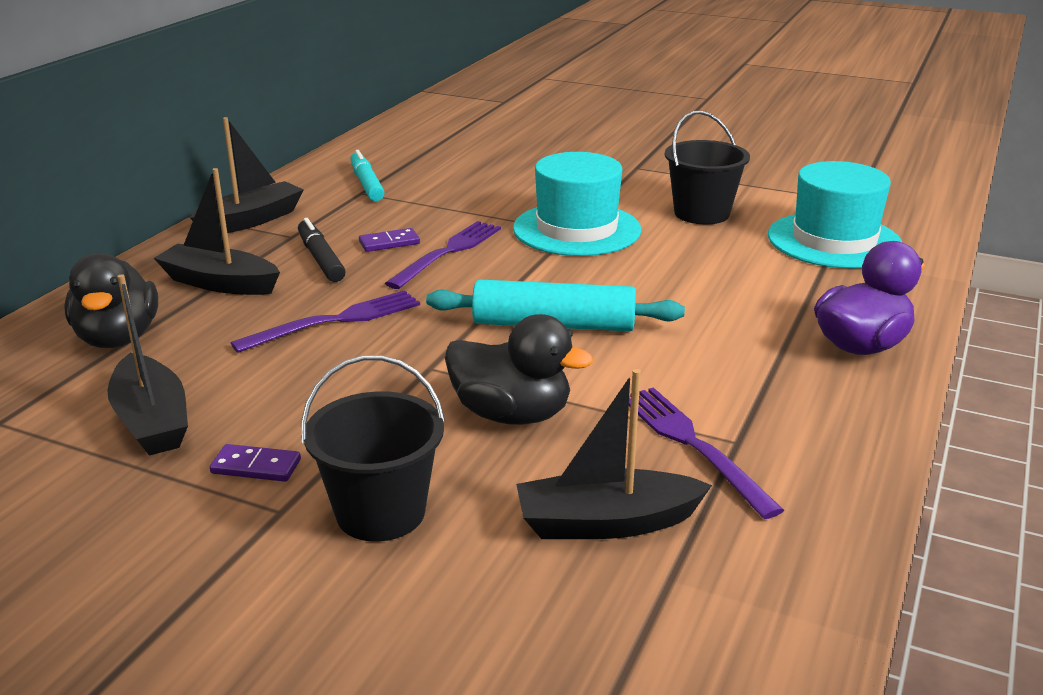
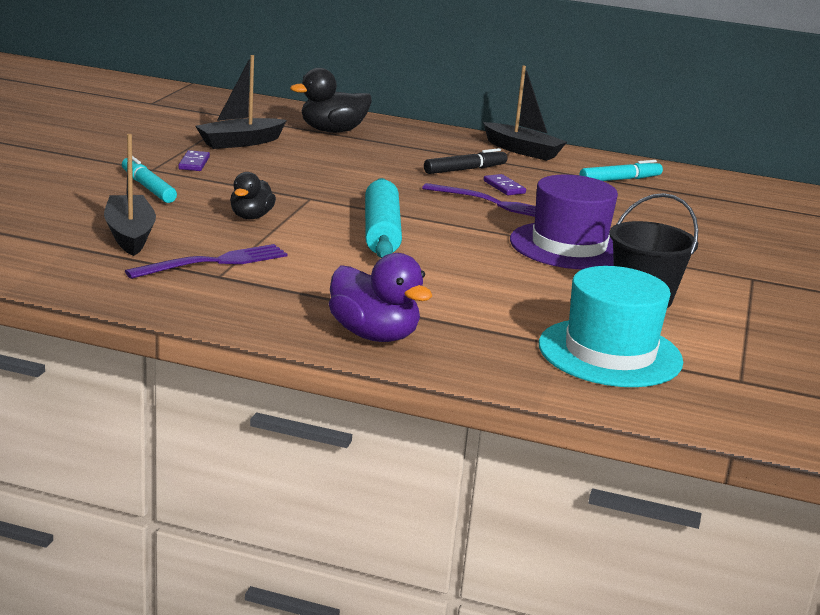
camera: 80 degrees right, 5 degrees down
(220, 283) = (414, 147): black boat -> none
(336, 321) = (369, 175): purple fork -> none
(380, 512) = (148, 187): black bucket -> turquoise marker
(511, 415) = (251, 217): black duck -> black duck, size x0.64
(576, 229) = (569, 246): turquoise hat -> purple hat

